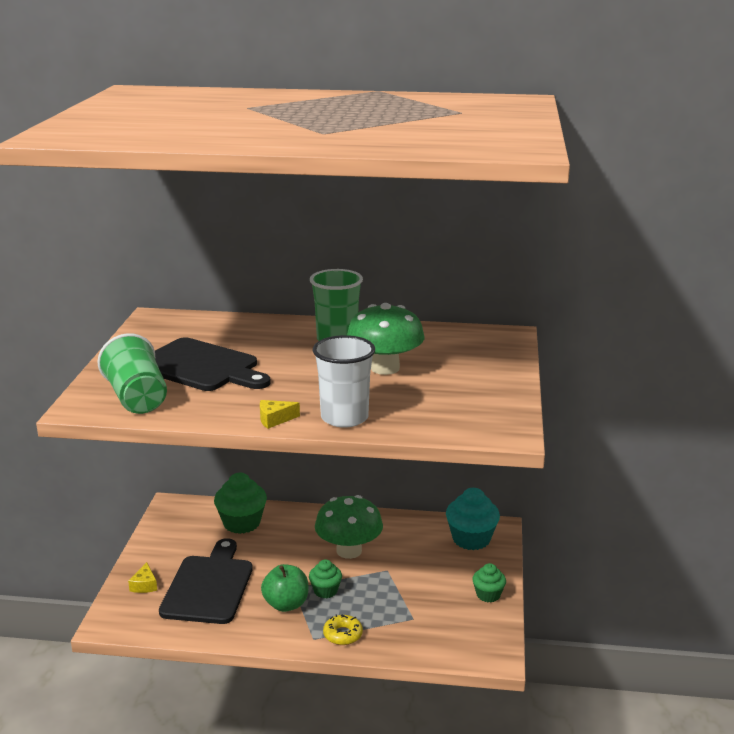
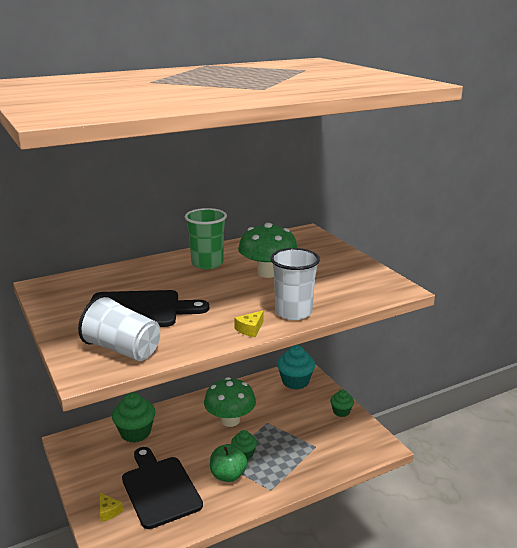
camera: 35 degrees left, 0 degrees up
(137, 398) = (123, 349): green cup -> white cup
(343, 635) = (286, 478): yellow donut -> none

